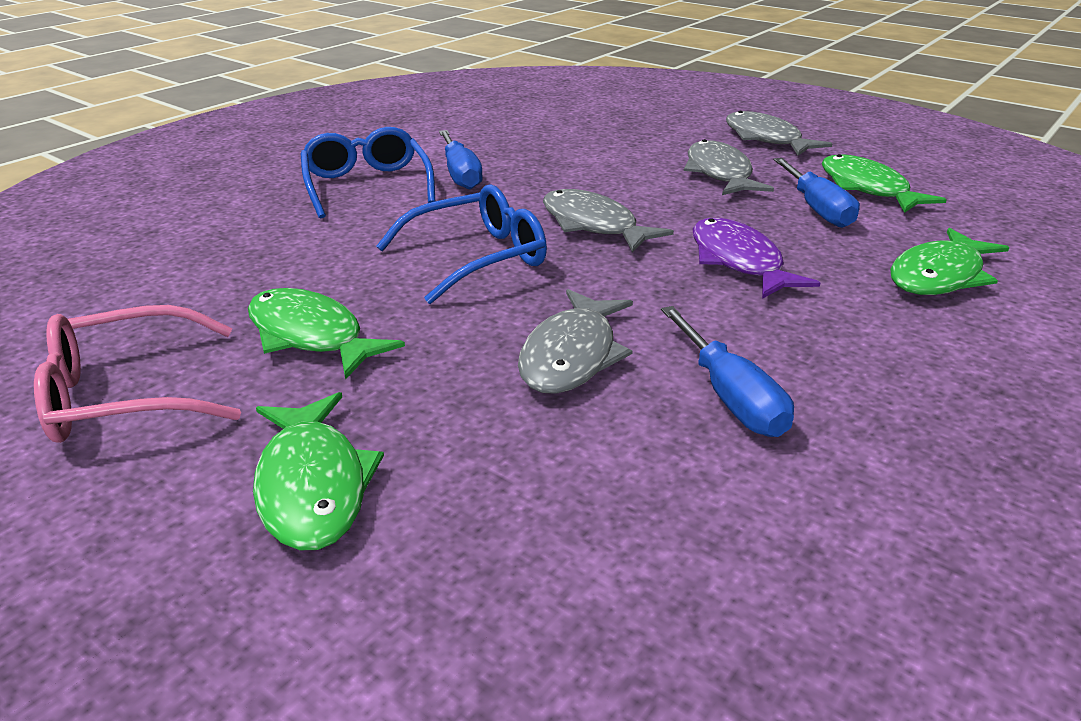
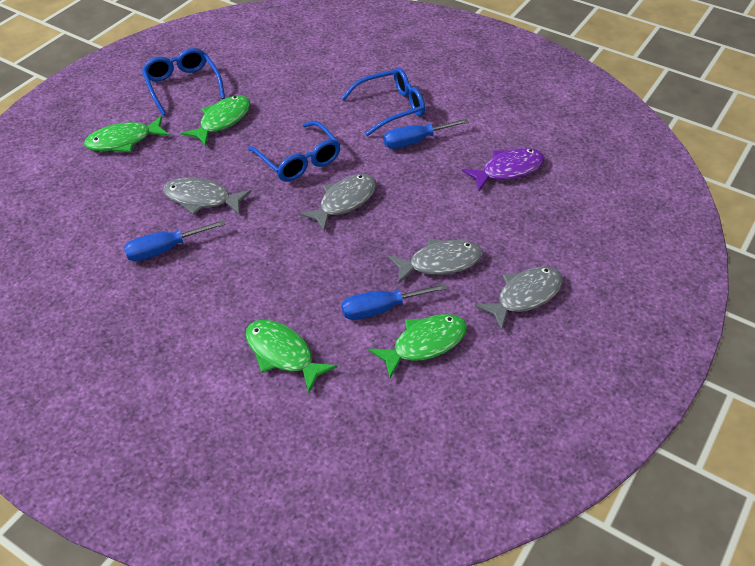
camera: 85 degrees right, 15 degrees up
(125, 395) = (182, 86): pink glasses -> blue glasses
(738, 261) = (299, 262): purple fish -> purple fish (508, 170)

